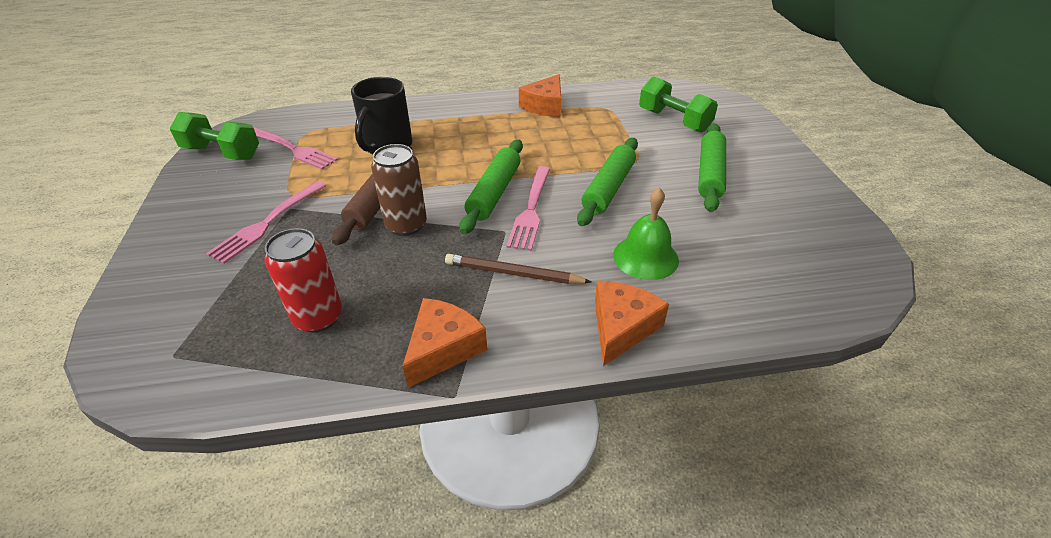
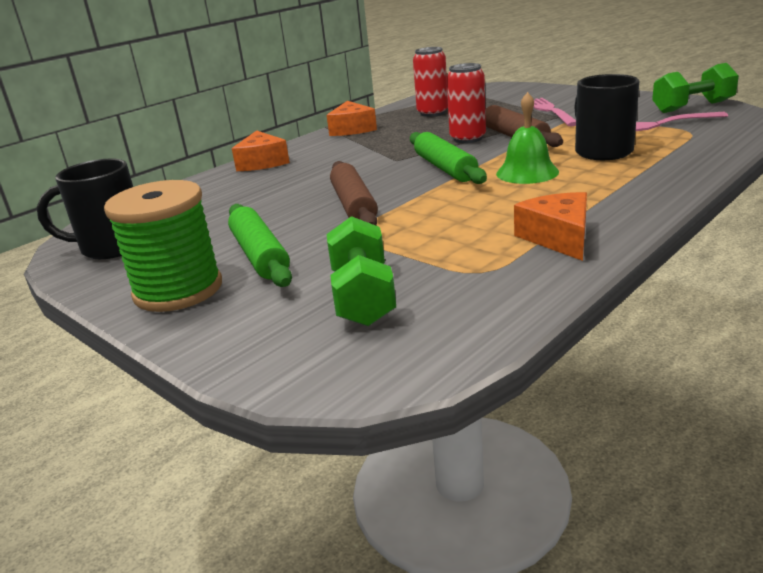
camera: 145 degrees right, 15 degrees down
(406, 225) = (467, 138): brown can -> red can
(513, 273) = (357, 152): brown pencil -> none
(531, 210) = (397, 173): pink fork -> none
(608, 188) = (353, 205): green rolling pin -> brown rolling pin
(645, 257) = (274, 187): green bell -> green bell (527, 172)
(673, 120) = (363, 297): green dumbbell -> green dumbbell turned 75 degrees clockwise
(775, 171) = (178, 290): none -> green spool
(829, 246) = (112, 247): none -> black mug

